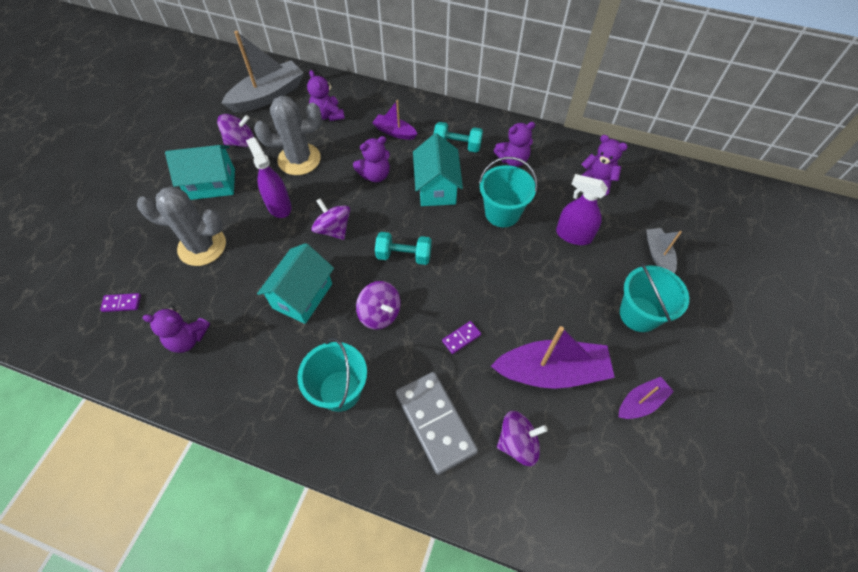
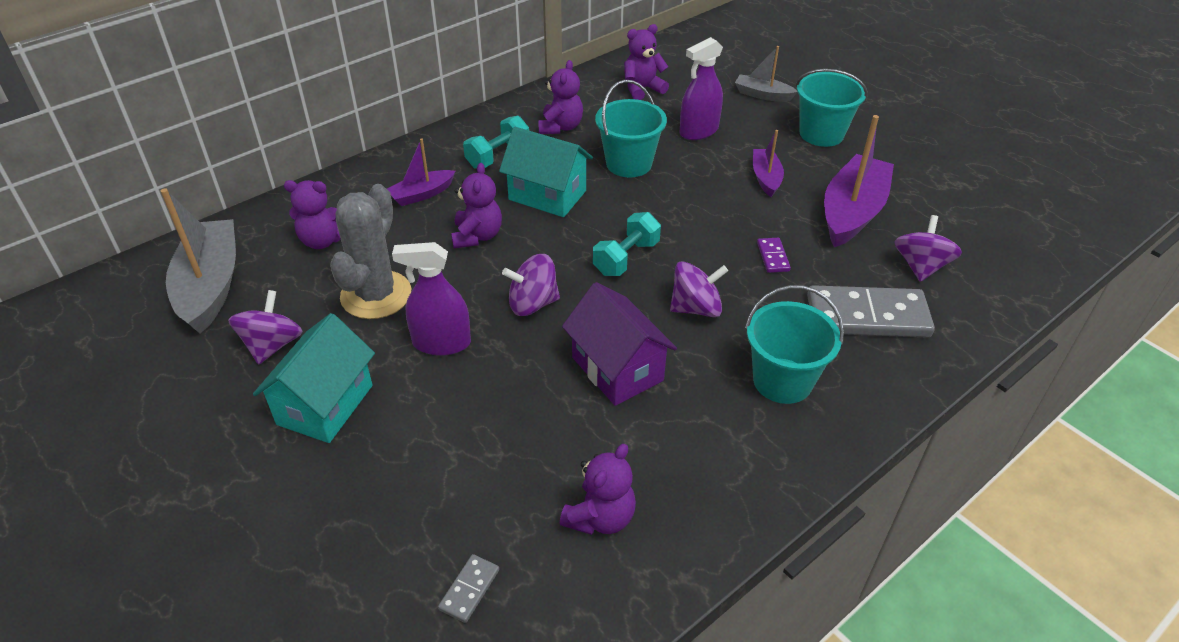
camera: 60 degrees left, 15 degrees down
(121, 303) = (469, 589): purple domino -> grey domino
(202, 246) = (440, 452): grey cactus -> none
(302, 296) = (617, 369): turquoise house -> purple house
(640, 402) = (916, 174): purple boat -> purple boat (766, 178)

